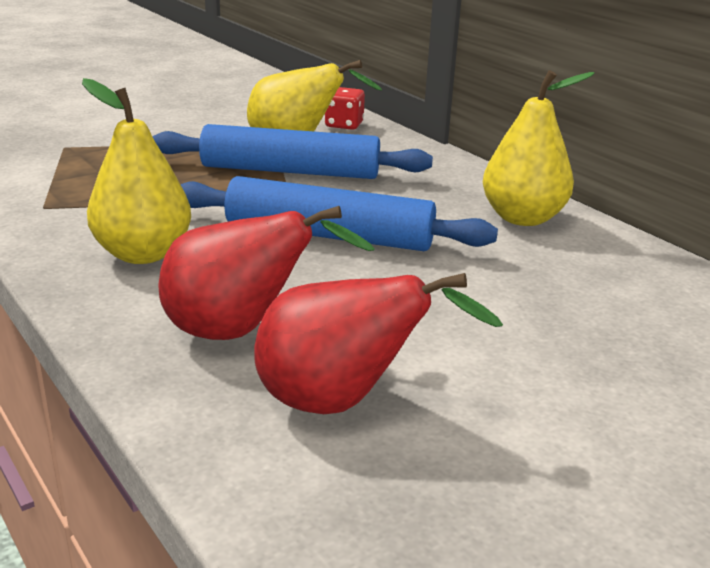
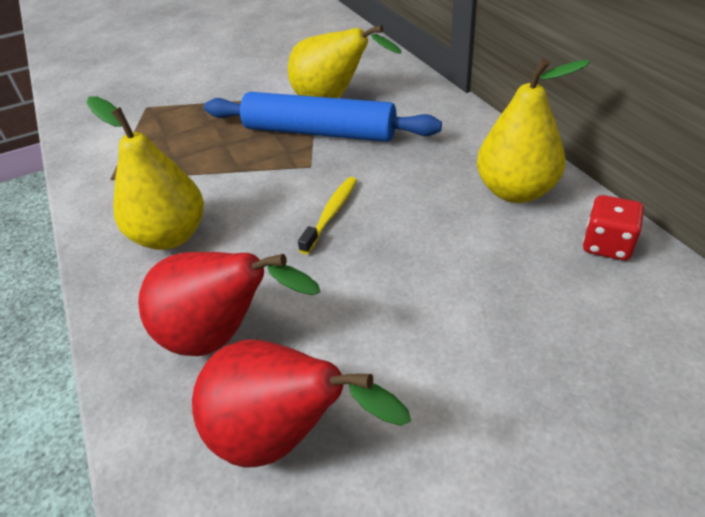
camera: 15 degrees right, 15 degrees up
(329, 235) = (331, 214): blue rolling pin -> yellow toothbrush
(344, 125) = (381, 72): red dice -> red dice (607, 245)

